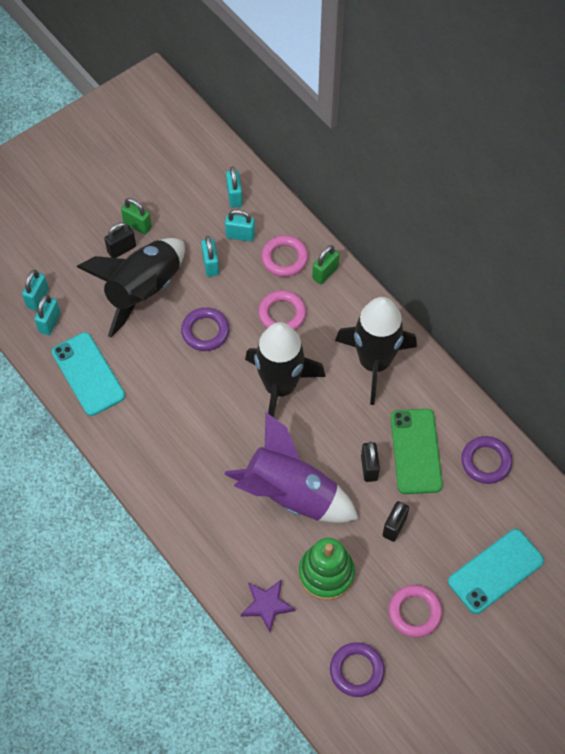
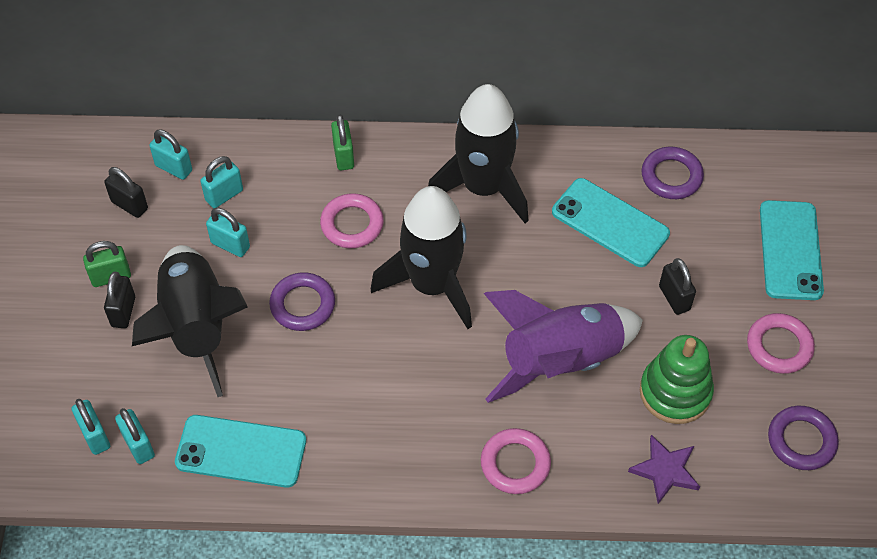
camera: 50 degrees left, 5 degrees down
(284, 258) = (291, 177): pink ring -> pink ring (515, 464)
(369, 468) = (592, 273): black padlock -> black padlock (129, 205)
(416, 451) = (610, 223): green phone -> turquoise phone

